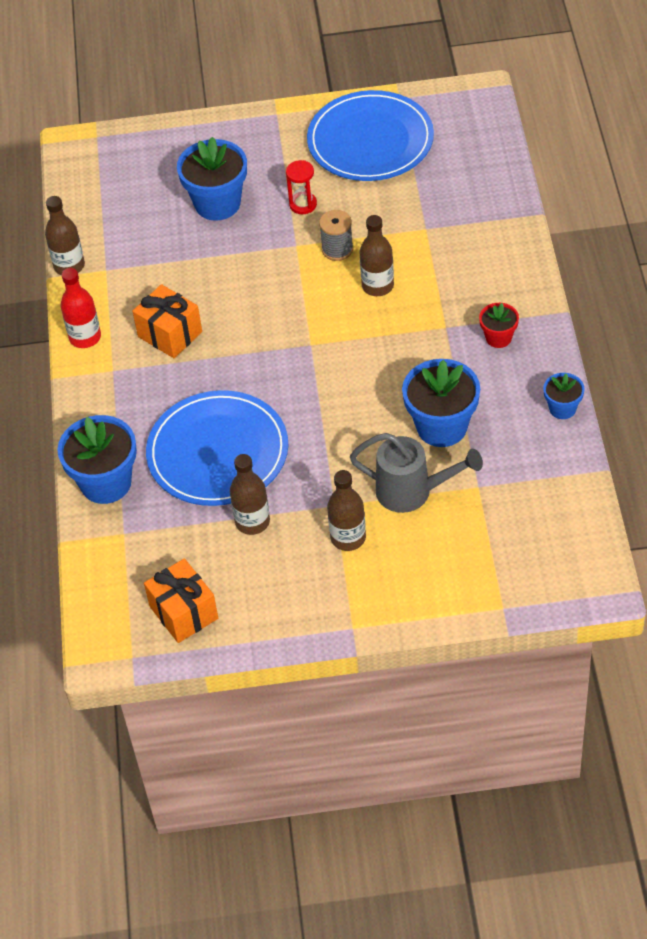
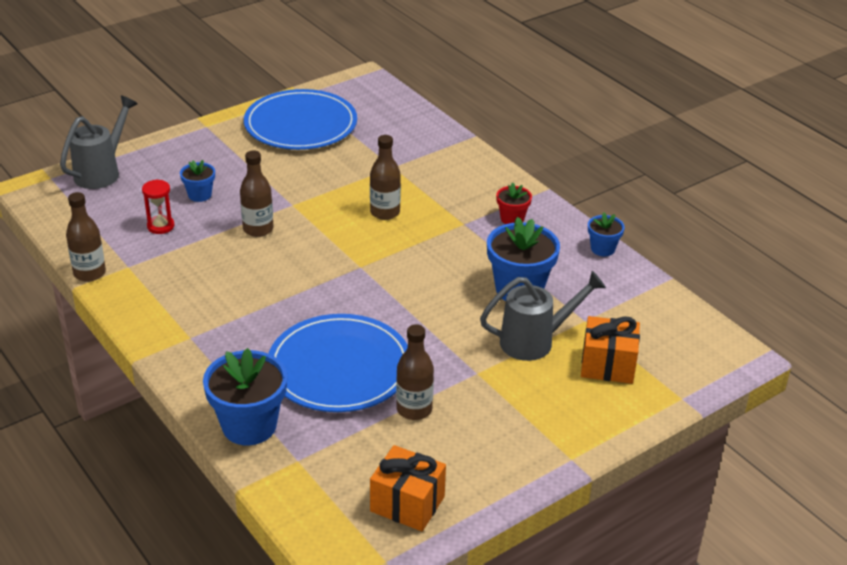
camera: 35 degrees left, 15 degrees down
(85, 337) = (144, 321): red bottle -> none
(145, 144) = (102, 172): none -> grey watering can
(170, 334) = (226, 295): orange gift -> orange gift (608, 365)
(217, 203) = (200, 195): blue flower pot -> blue flower pot, size x0.53
(303, 204) = (276, 177): red hourglass -> red hourglass (160, 226)
(337, 249) = (330, 198): grey spool -> none
(348, 538) = (509, 392): brown bottle -> brown bottle (258, 229)

